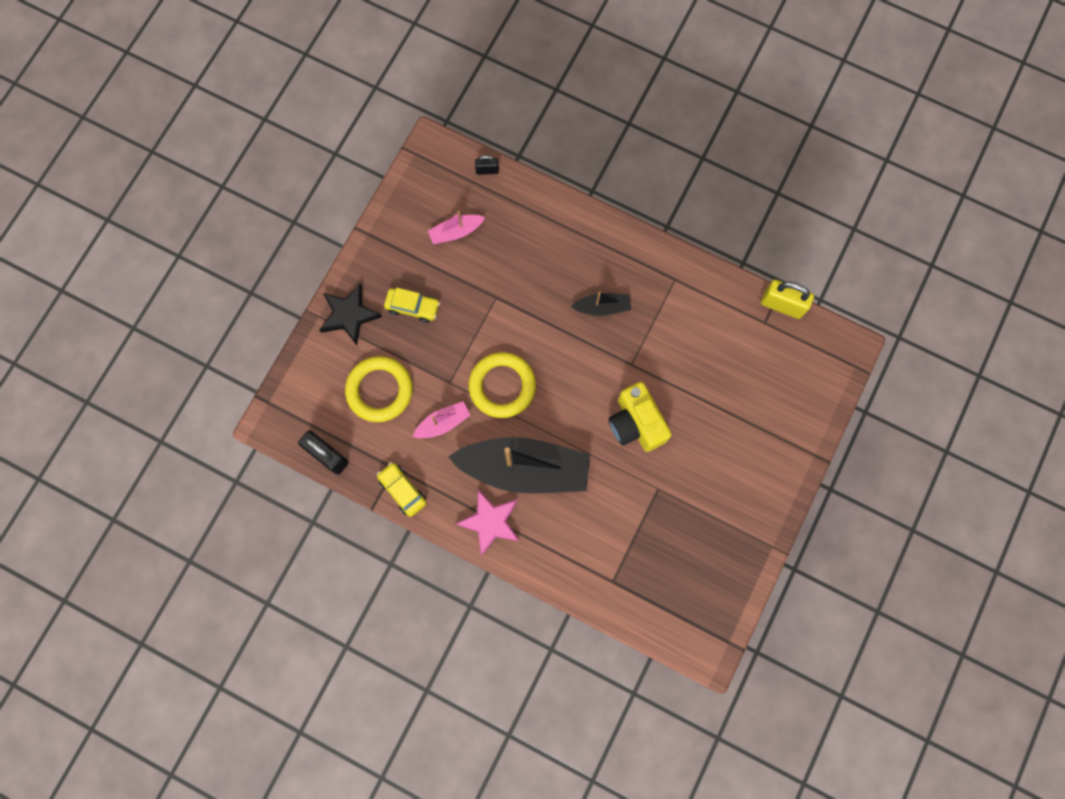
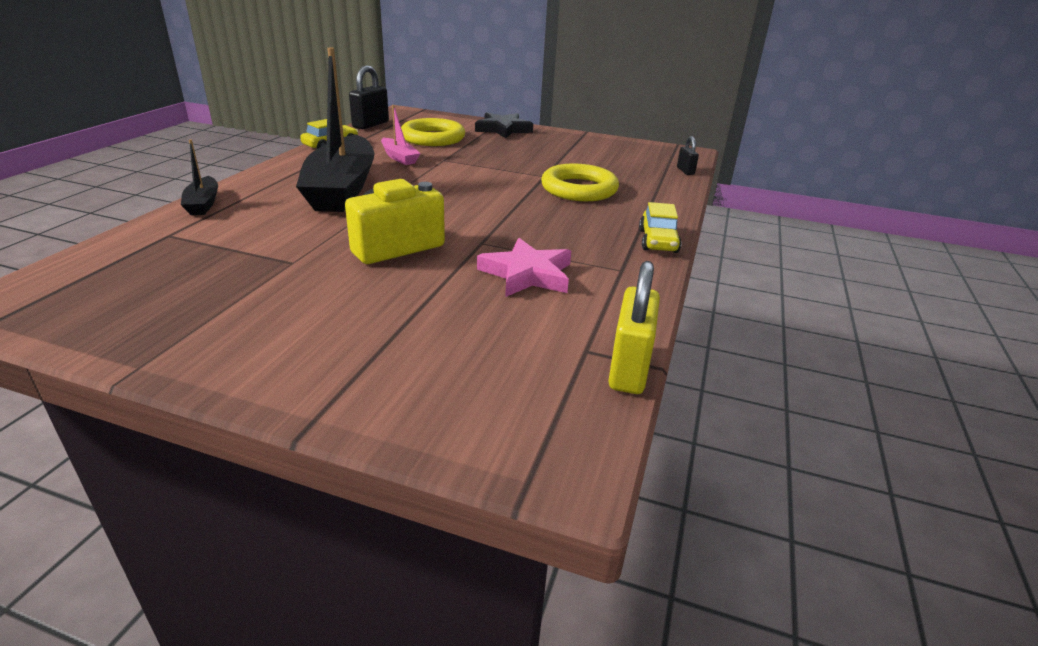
camera: 80 degrees right, 45 degrees down
(412, 307) = (519, 147): yellow car -> yellow car (658, 241)
(456, 232) = (607, 160): pink boat -> none
(490, 522) = (283, 175): pink star -> pink star (527, 274)
(502, 386) = (441, 179): yellow ring -> yellow ring (579, 189)
(602, 307) = (556, 224): black boat -> black boat (203, 204)

